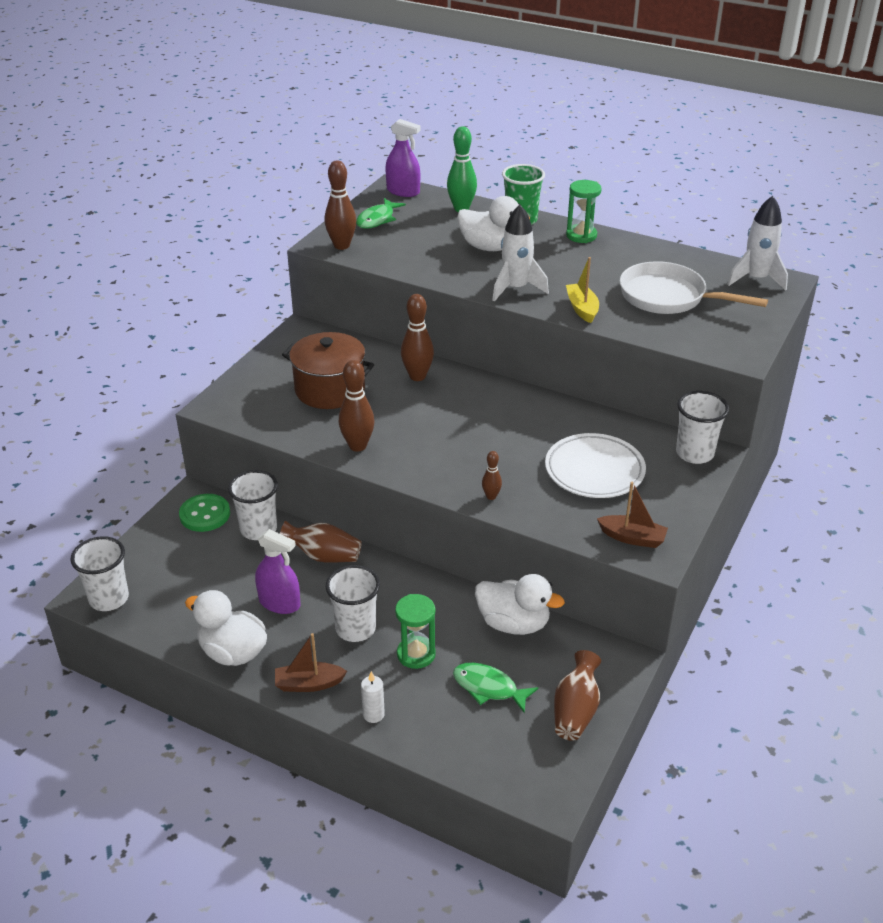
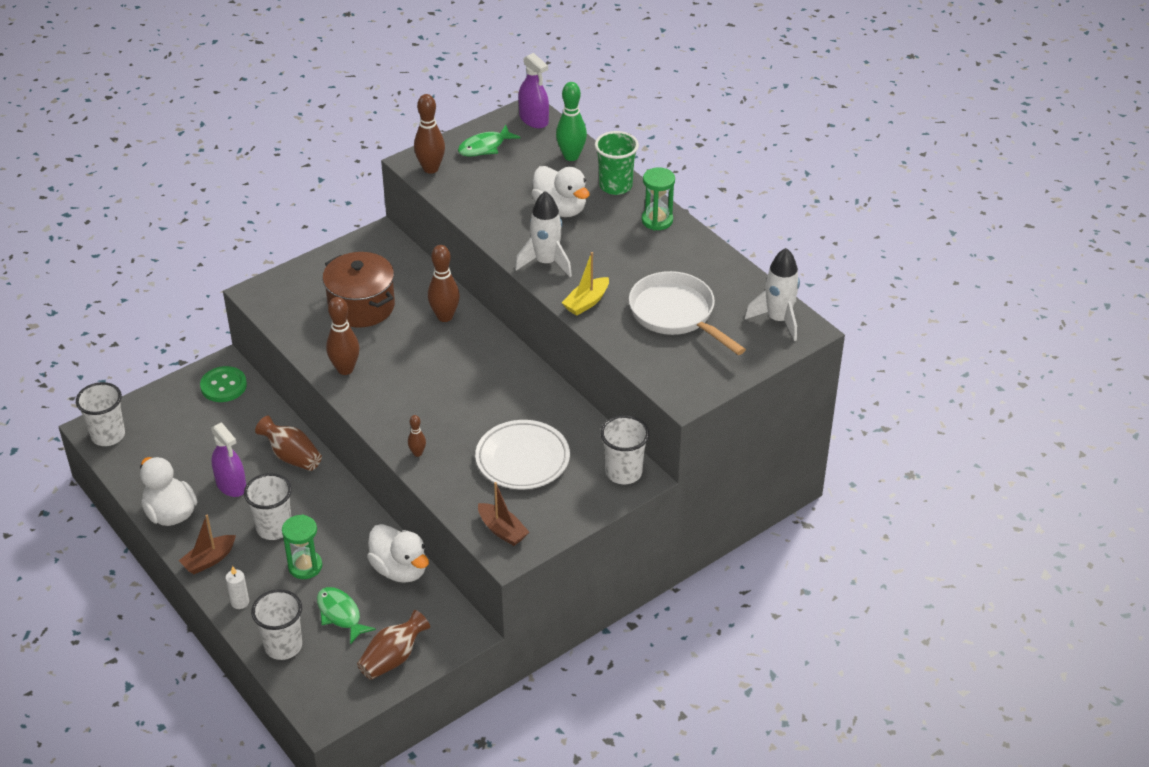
camera: 25 degrees right, 5 degrees up
(258, 529) = (256, 414): white cup -> white cup (283, 646)
(309, 684) = (209, 560): brown boat -> brown boat turned 60 degrees counterclockwise
(582, 308) = (586, 302): yellow boat -> yellow boat turned 150 degrees counterclockwise

